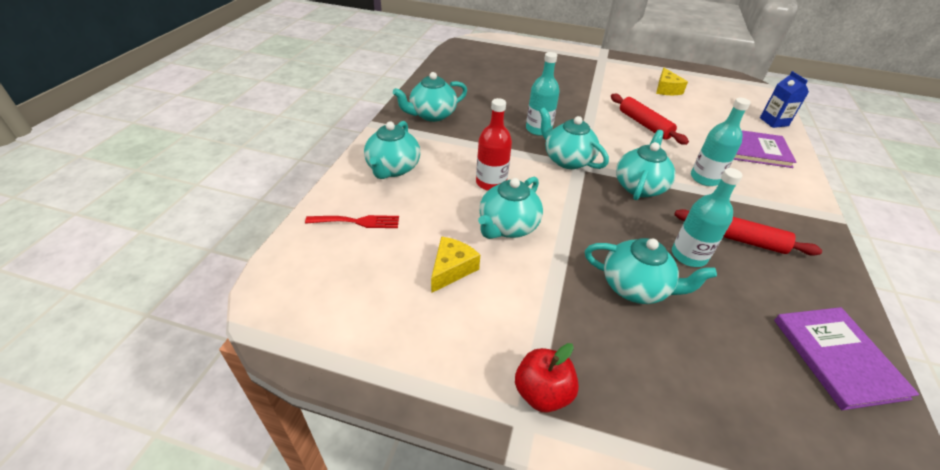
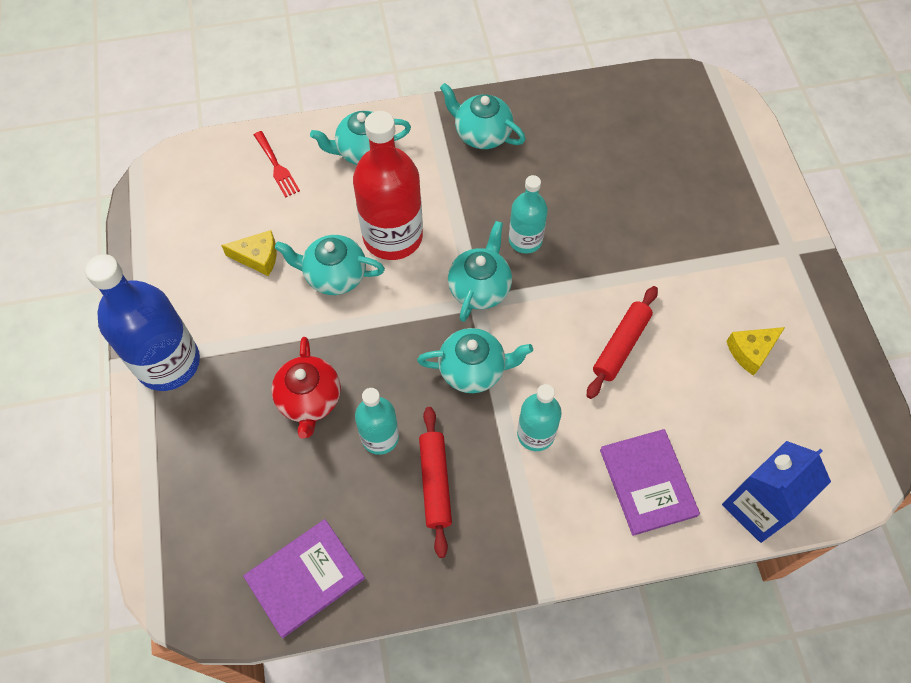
camera: 65 degrees right, 20 degrees up
(491, 183) = (393, 236): red bottle -> red bottle, size x1.77
(542, 392) = (168, 363): red apple -> blue bottle
(635, 287) = (309, 400): turquoise teapot -> red teapot
(773, 122) = (757, 507): blue carton -> blue carton, size x1.65

